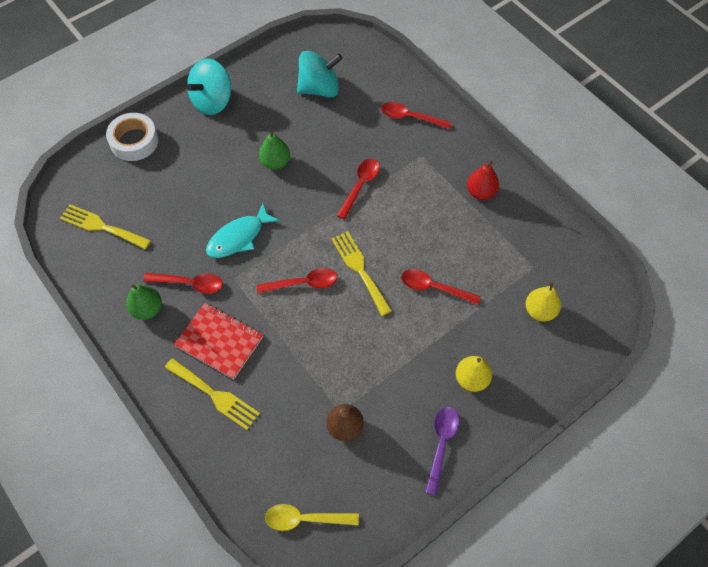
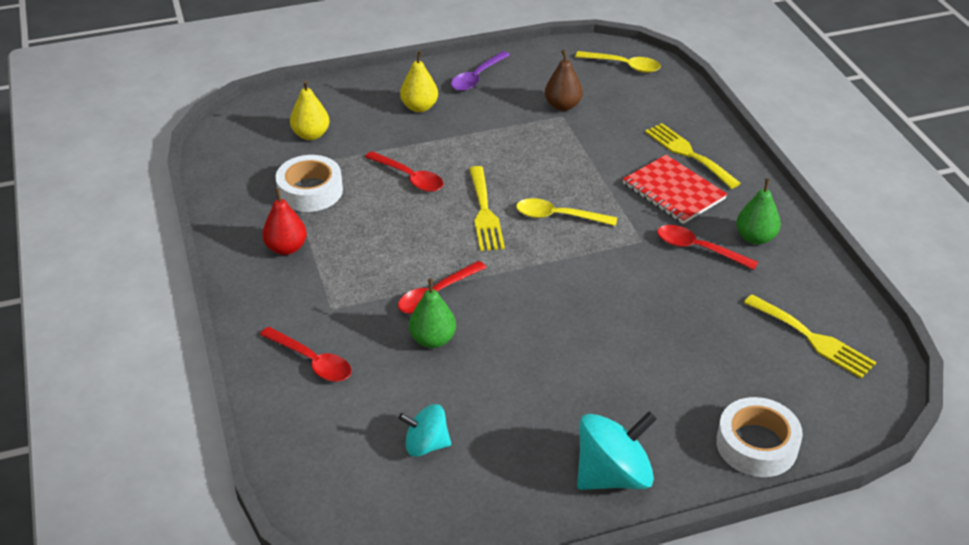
camera: 160 degrees left, 20 degrees down
(239, 237) = (623, 279): turquoise fish -> none
(275, 162) = (542, 354): green pear -> green pear (433, 339)
(303, 283) = (558, 216): red spoon -> yellow spoon
(319, 89) = (426, 445): turquoise spinning top -> turquoise spinning top, size x0.62
(499, 249) = (310, 191): none -> white tape

